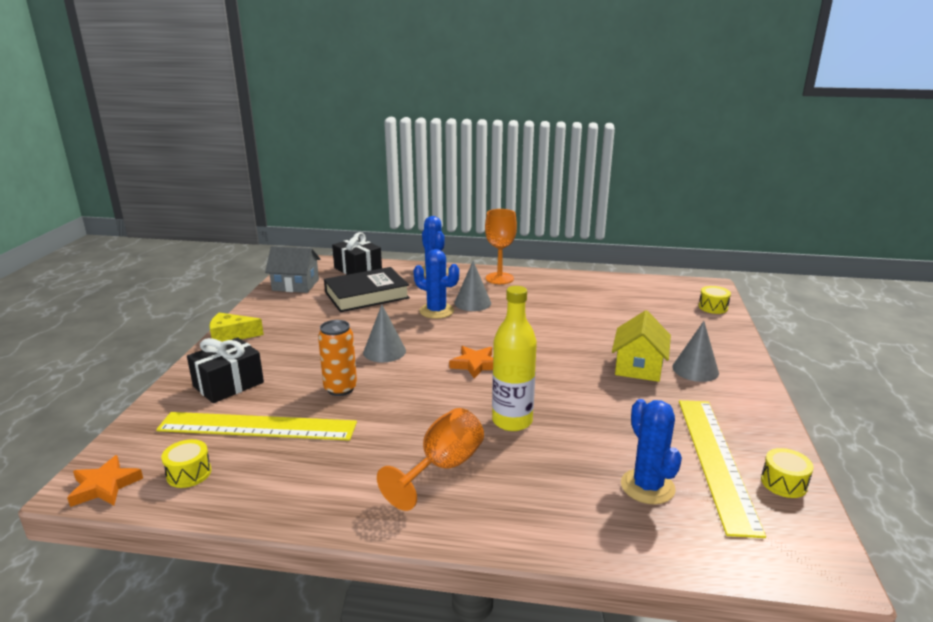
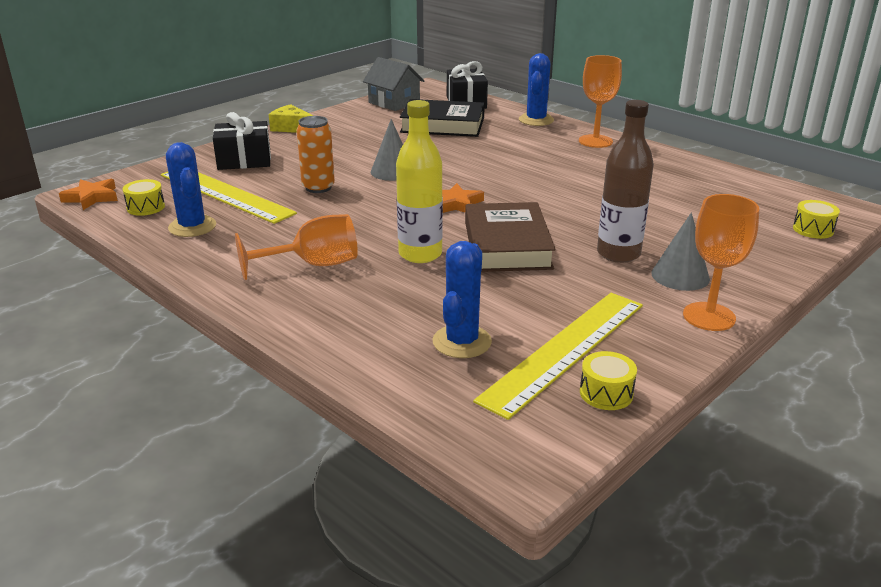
camera: 35 degrees right, 5 degrees up
(436, 311) = (487, 153): blue cactus -> blue cactus (192, 227)
(472, 303) = (533, 155): grey cone -> none
(561, 387) = (507, 245): none -> brown book
(638, 366) = (618, 254): yellow house -> brown bottle
(751, 394) = (709, 316): none -> orange goblet

